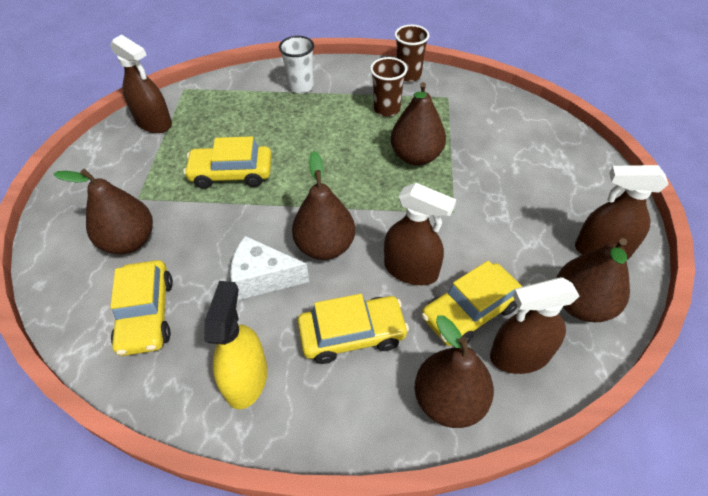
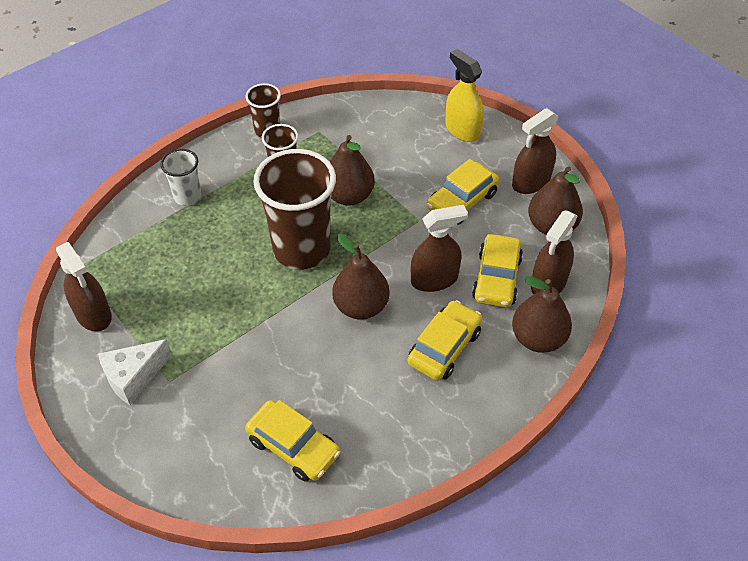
camera: 45 degrees left, 0 degrees up
(129, 241) = (209, 414): brown pear -> none
(154, 122) = (93, 314): brown spray bottle -> brown spray bottle turned 60 degrees clockwise
(231, 173) = (223, 306): yellow car -> yellow car (462, 201)
(246, 379) = (411, 425): yellow spray bottle -> yellow spray bottle (462, 130)
(263, 278) = (345, 359): white cheese -> white cheese (134, 377)
(333, 171) = (301, 249): none -> brown cup

